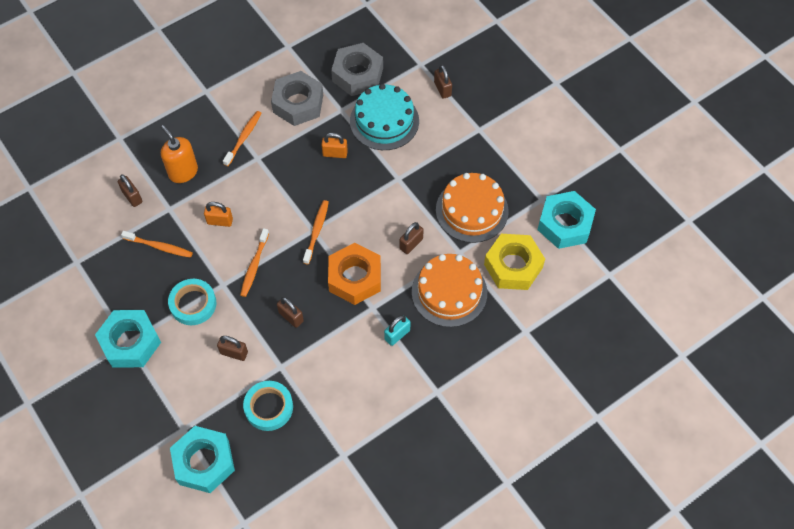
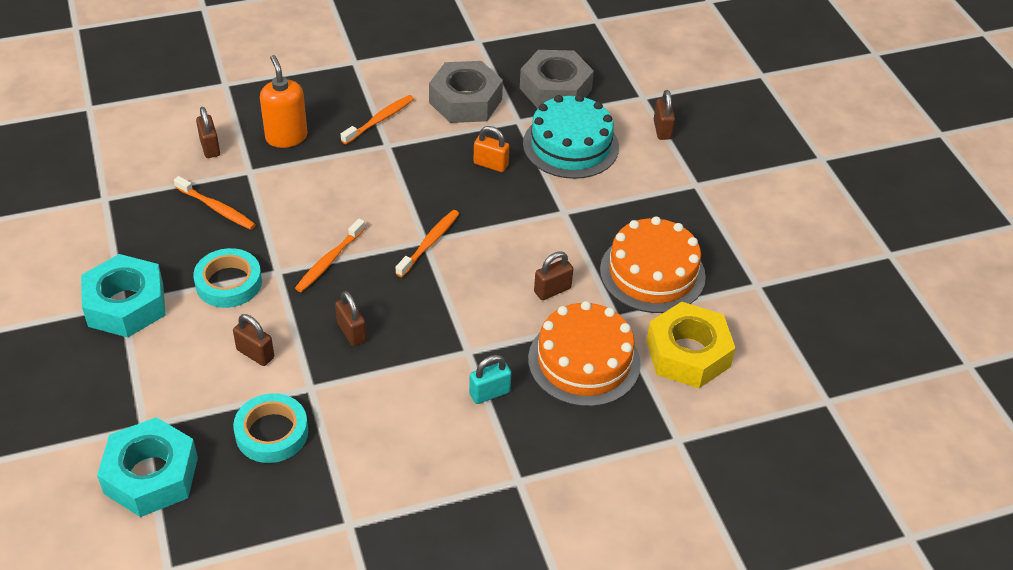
camera: 15 degrees right, 15 degrees down
(220, 221) = (307, 200): orange padlock -> none
(355, 278) = (458, 310): orange nut -> none
(565, 224) = (780, 322): turquoise nut -> none

